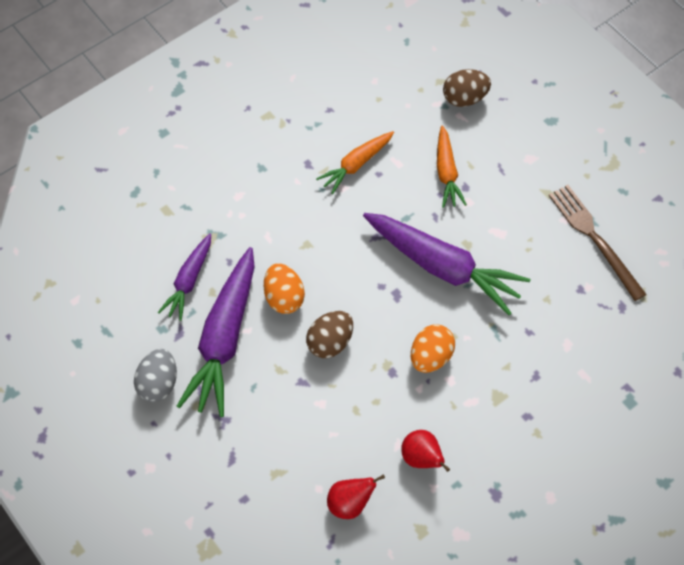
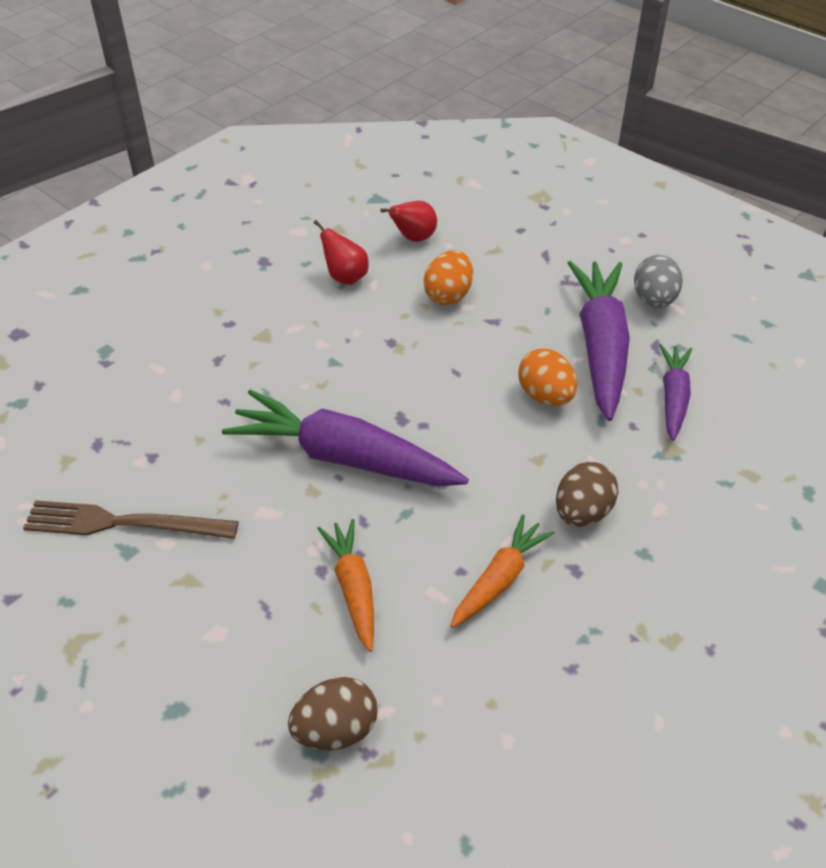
camera: 170 degrees right, 15 degrees down
(330, 342) = (472, 359): brown egg -> brown egg (582, 512)
(430, 356) = (347, 361): orange egg -> orange egg (448, 295)
(594, 238) = (123, 523): brown fork -> brown fork turned 135 degrees clockwise

